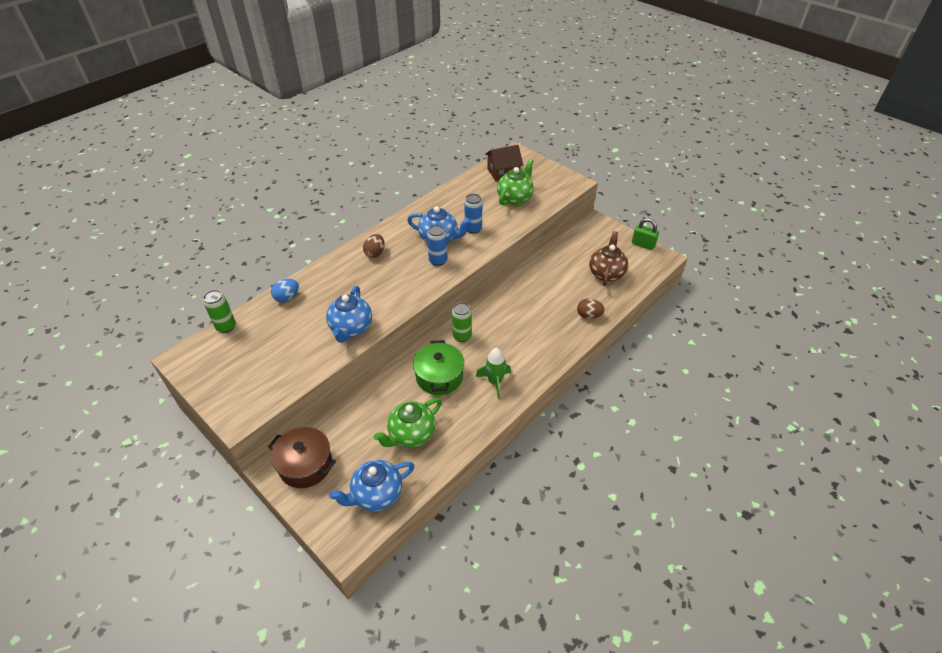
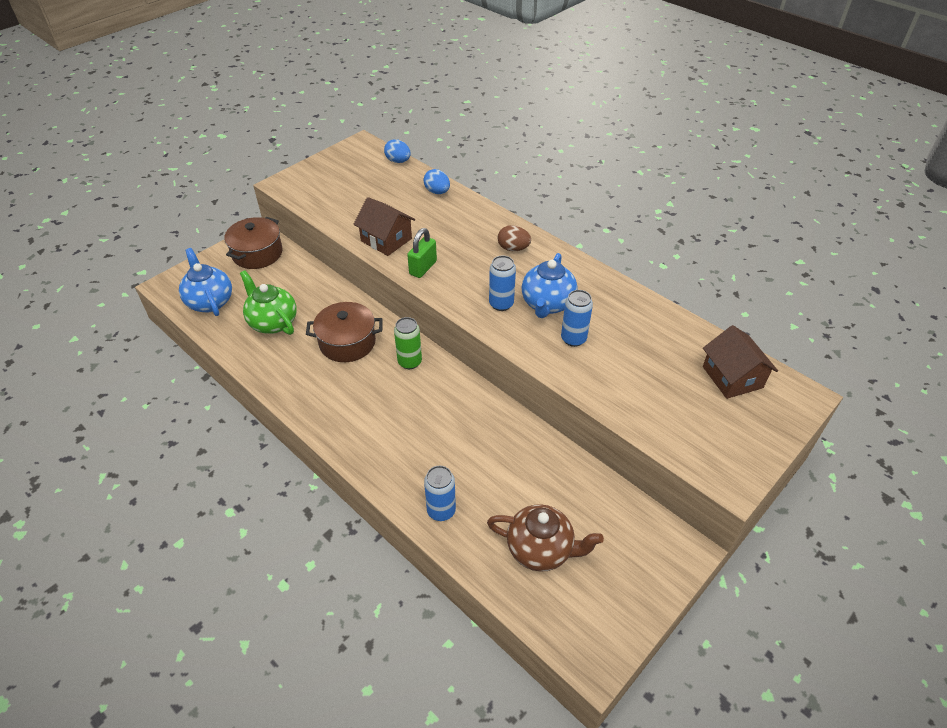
camera: 90 degrees right, 0 degrees up
(226, 327) = (398, 161): green can -> blue egg
(351, 328) = (386, 240): blue teapot -> brown house
(439, 376) = (347, 342): green pot -> brown pot
(495, 382) = (331, 393): green rocket -> none
(515, 198) = (661, 390): green teapot -> none
(588, 315) = (441, 511): brown egg -> blue can
(643, 244) = (629, 627): green padlock -> green padlock (423, 268)

